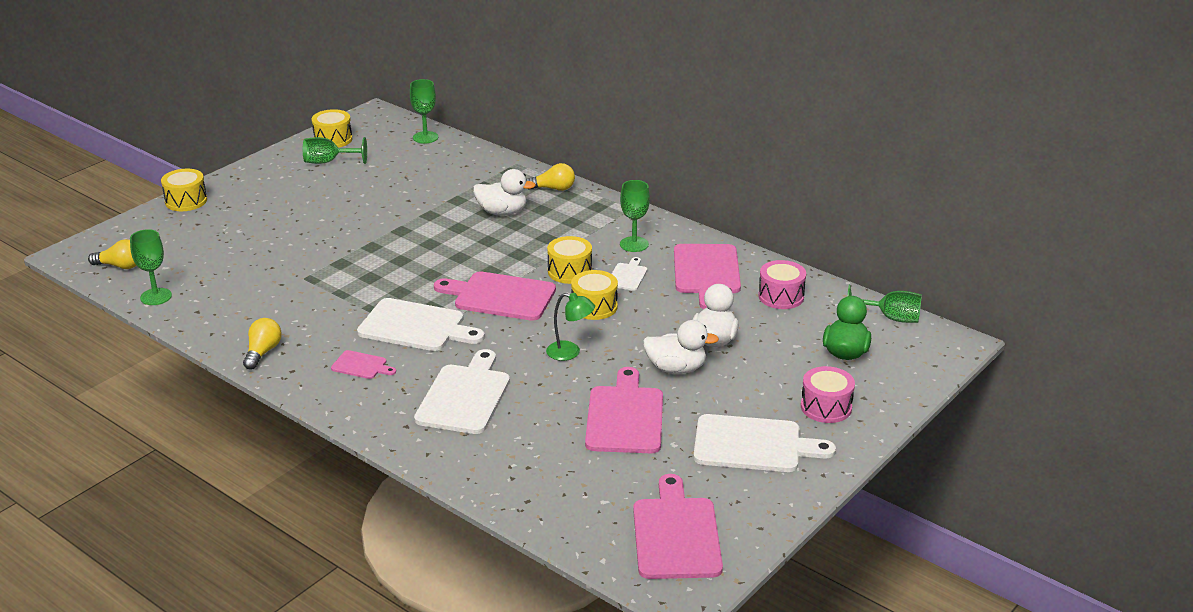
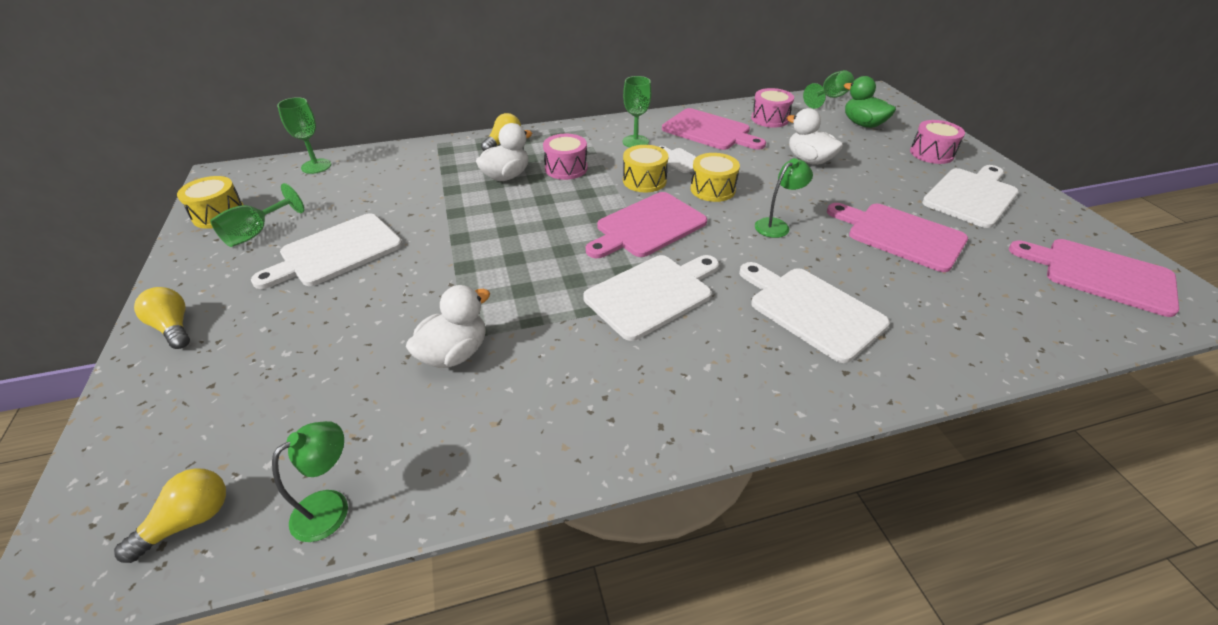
camera: 55 degrees left, 10 degrees up
(156, 297) = (331, 507): green goblet -> green lamp
(186, 201) = (139, 375): yellow drum -> none
(263, 352) = (594, 438): yellow light bulb -> yellow light bulb (174, 327)
(339, 197) = (336, 252): none -> white cutting board
(361, 365) = (697, 361): pink cutting board -> none
(546, 231) = (566, 168): none -> pink drum
(676, 368) = (839, 188): white duck -> white duck (454, 353)

